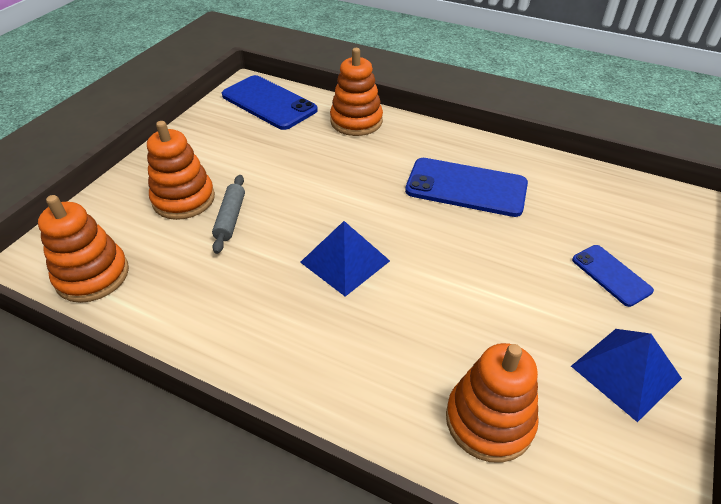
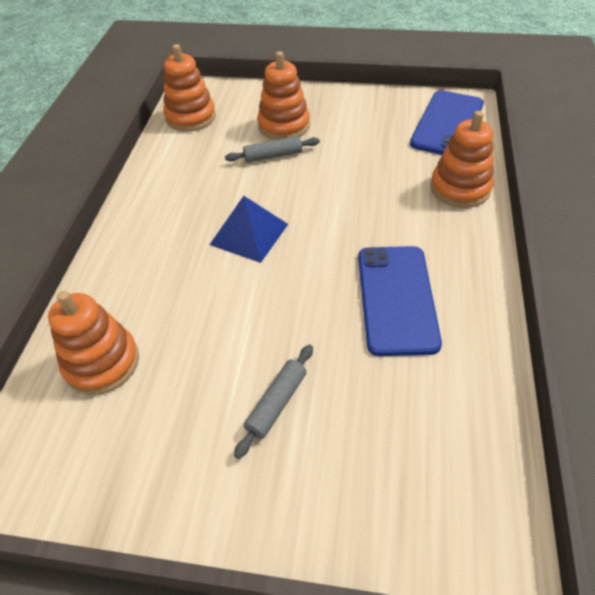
camera: 75 degrees right, 5 degrees up
(560, 283) = (276, 403): none -> grey rolling pin
(611, 275) = (307, 454): blue phone -> none
(625, 372) = (170, 470): blue pyramid -> none

